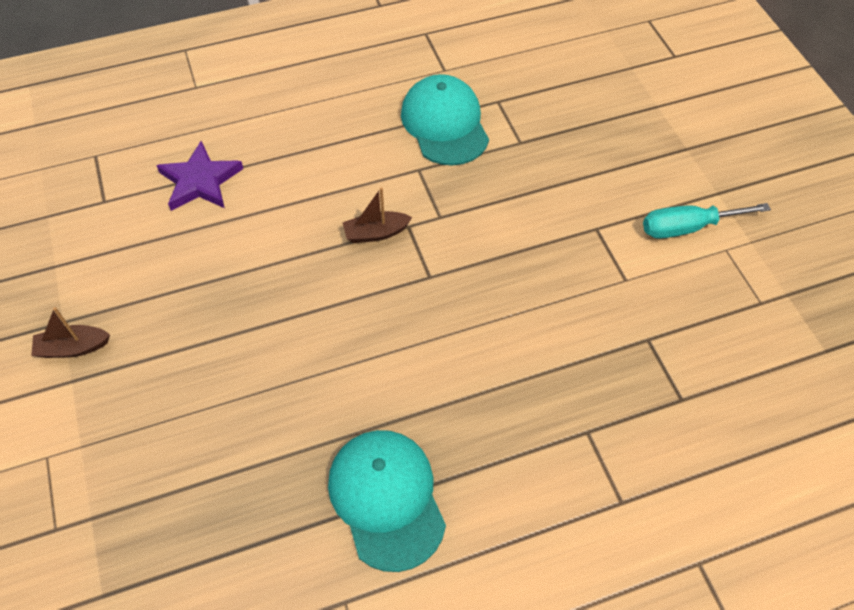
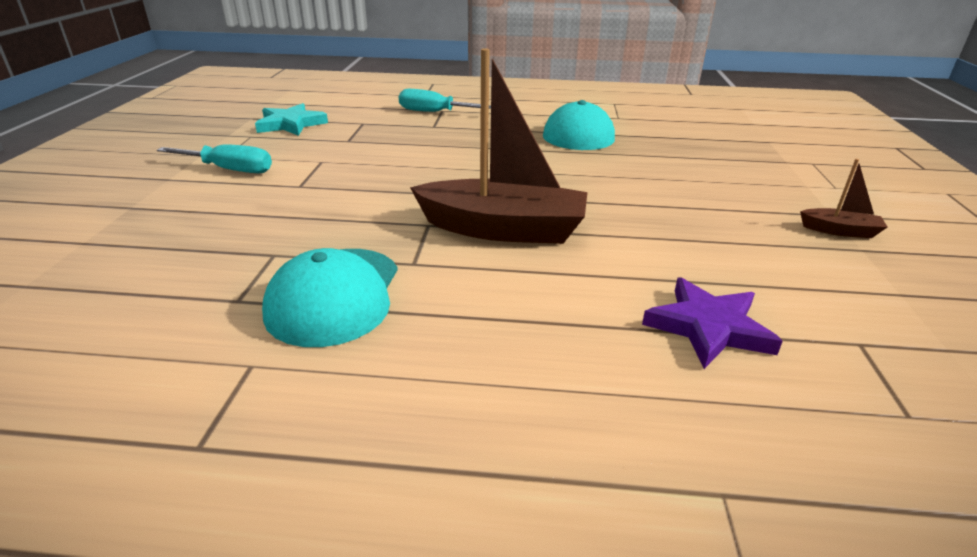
camera: 155 degrees left, 25 degrees down
(376, 233) = (503, 229): brown boat -> brown boat, size x2.25
(625, 486) = (434, 112): none -> turquoise screwdriver
(758, 353) = (291, 124): none -> turquoise star

